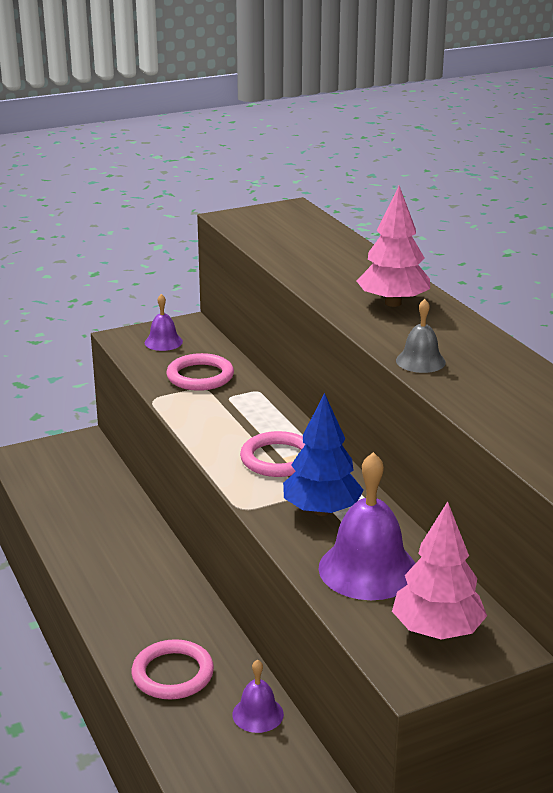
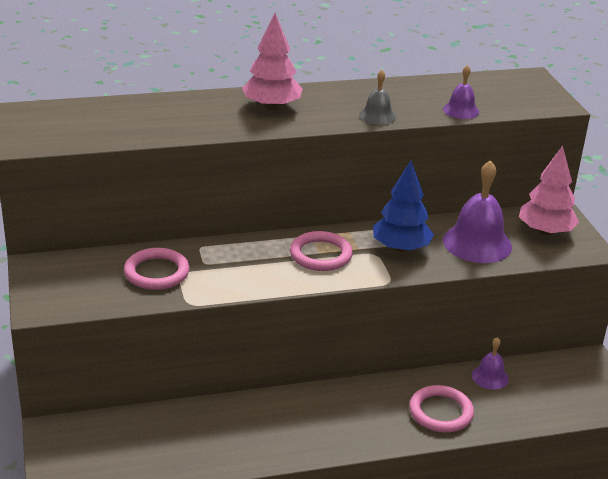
camera: 80 degrees left, 5 degrees up
(163, 342) = (69, 284): purple bell -> purple bell (461, 110)

